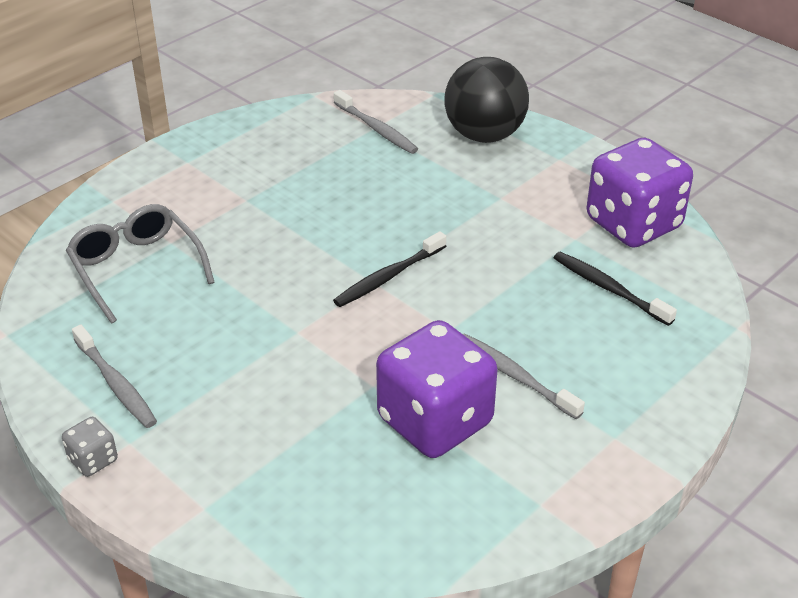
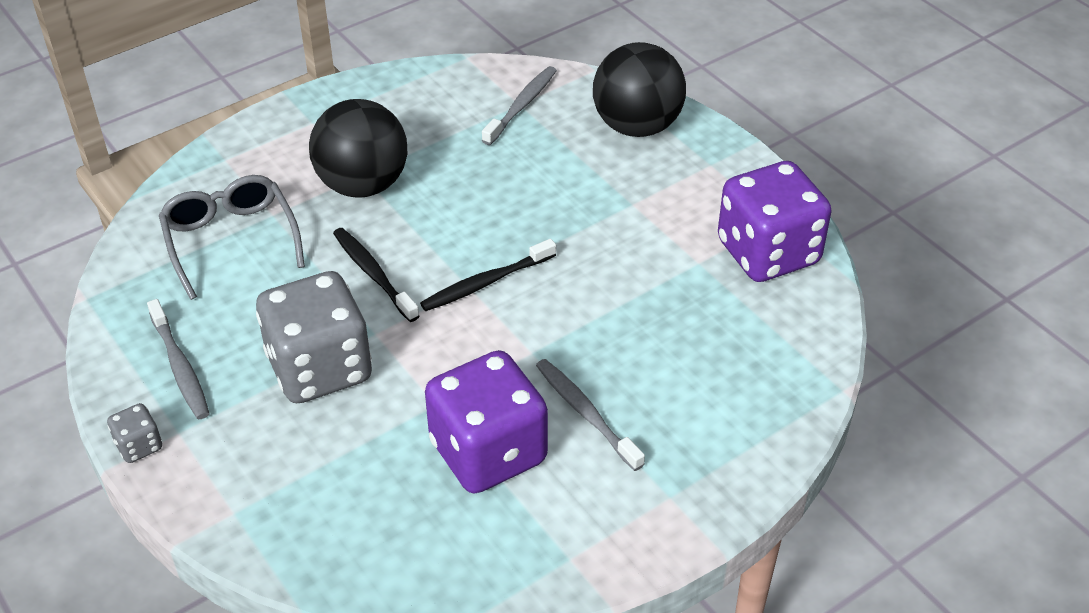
camera: 10 degrees right, 5 degrees up
(249, 208) = (362, 185): none -> black ball
(253, 368) = (319, 368): none -> grey dice
(376, 129) = (522, 105): grey toothbrush -> grey toothbrush turned 120 degrees counterclockwise
(609, 288) = (717, 326): black toothbrush -> black toothbrush (373, 274)

